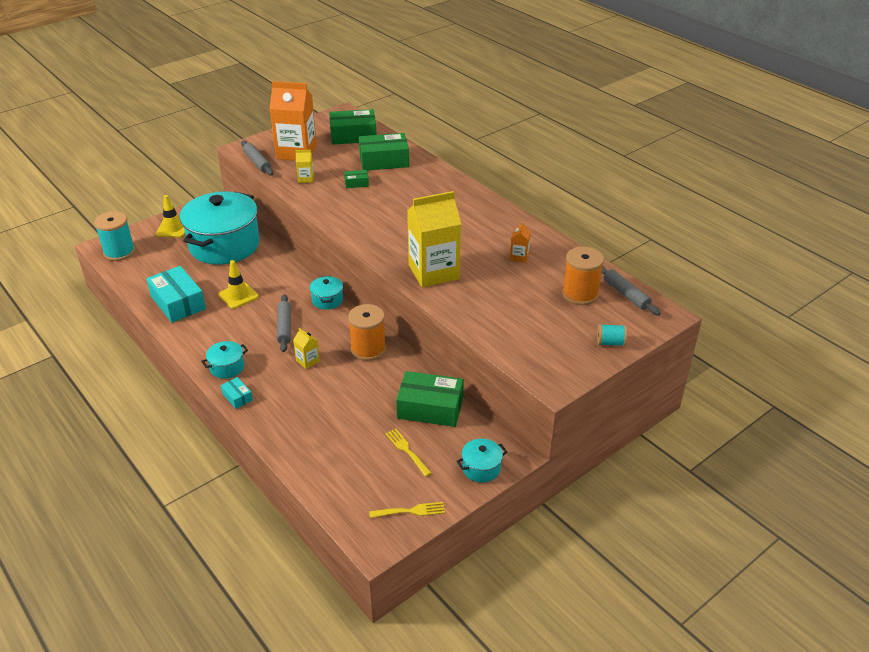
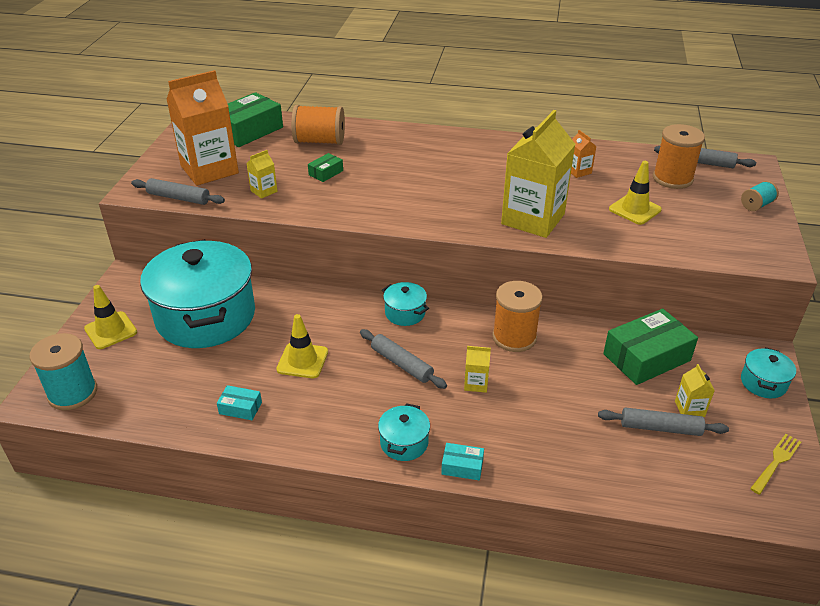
camera: 40 degrees left, 0 degrees up
(178, 302) = (240, 408): turquoise box -> turquoise box, size x0.47
(372, 448) = (660, 428): none -> grey rolling pin
(384, 161) = (320, 141): green box -> orange spool
(407, 451) = (689, 409): yellow fork -> yellow carton
(513, 300) = (635, 209): none -> yellow traffic cone

